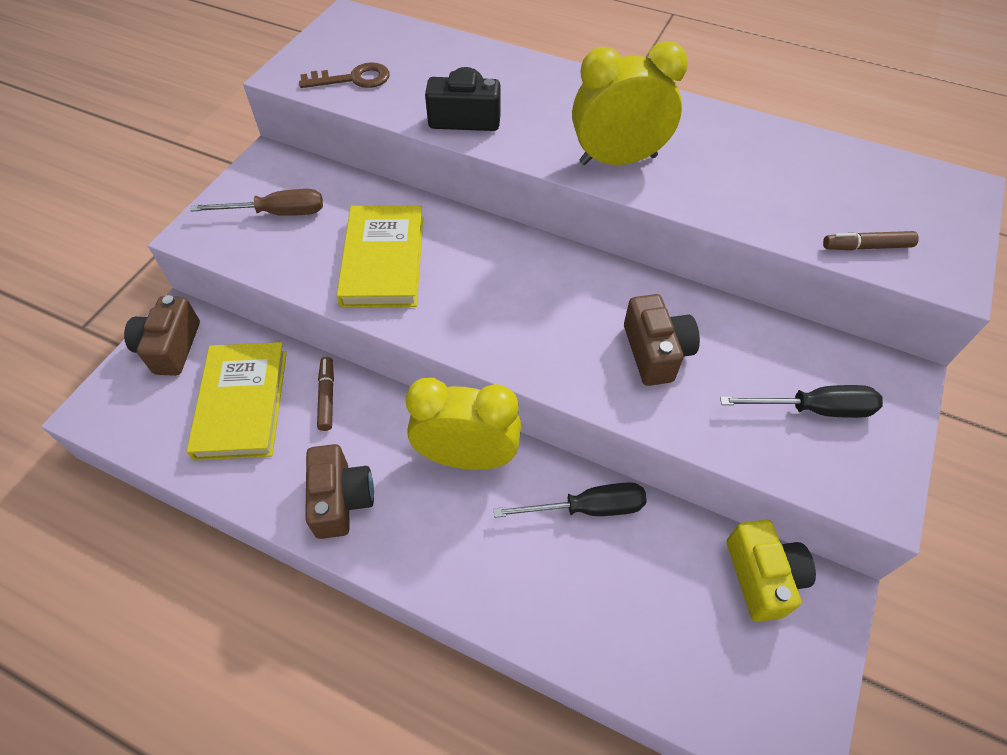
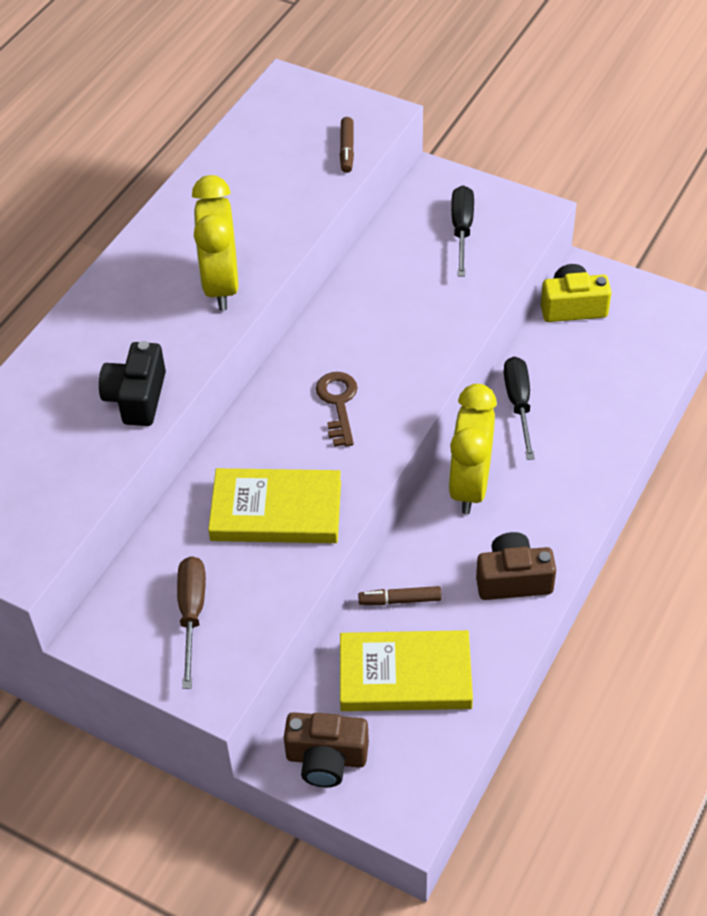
camera: 85 degrees left, 5 degrees down
(353, 79) = (46, 499): brown key -> brown key (338, 403)
(656, 352) = (403, 314): brown camera -> none

